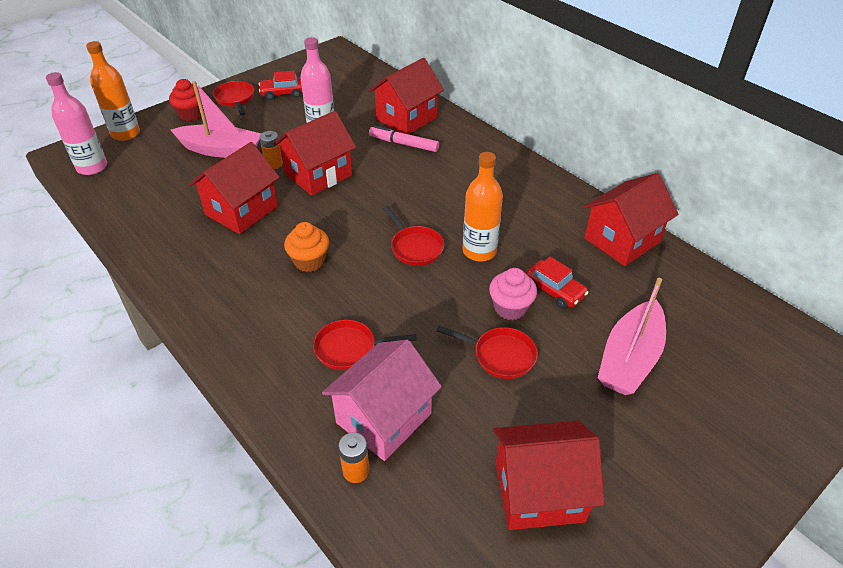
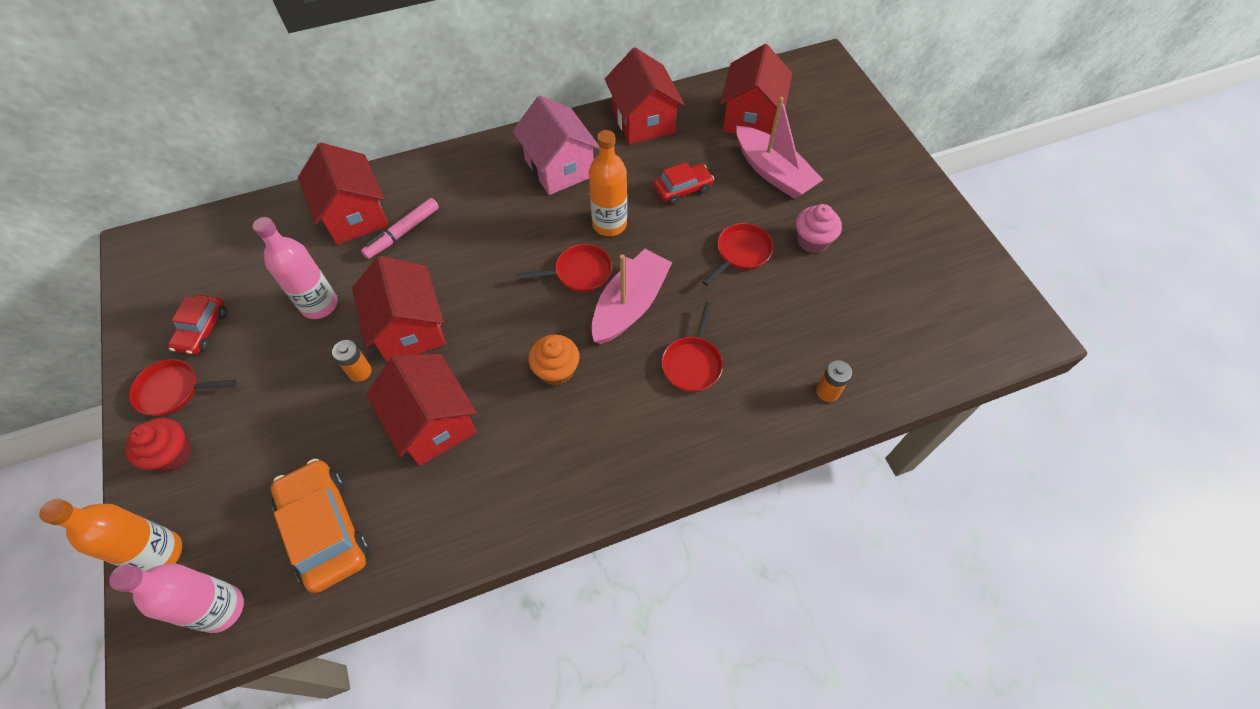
camera: 70 degrees left, 15 degrees up
(149, 189) = (325, 529): none -> orange car
(221, 150) = (290, 428): pink boat -> pink boat (630, 305)
(384, 418) = (780, 357): pink house -> pink house (559, 168)
(510, 308) = (690, 227): pink cupcake -> pink cupcake (812, 241)
(539, 492) = (876, 275): red house -> red house (750, 117)

